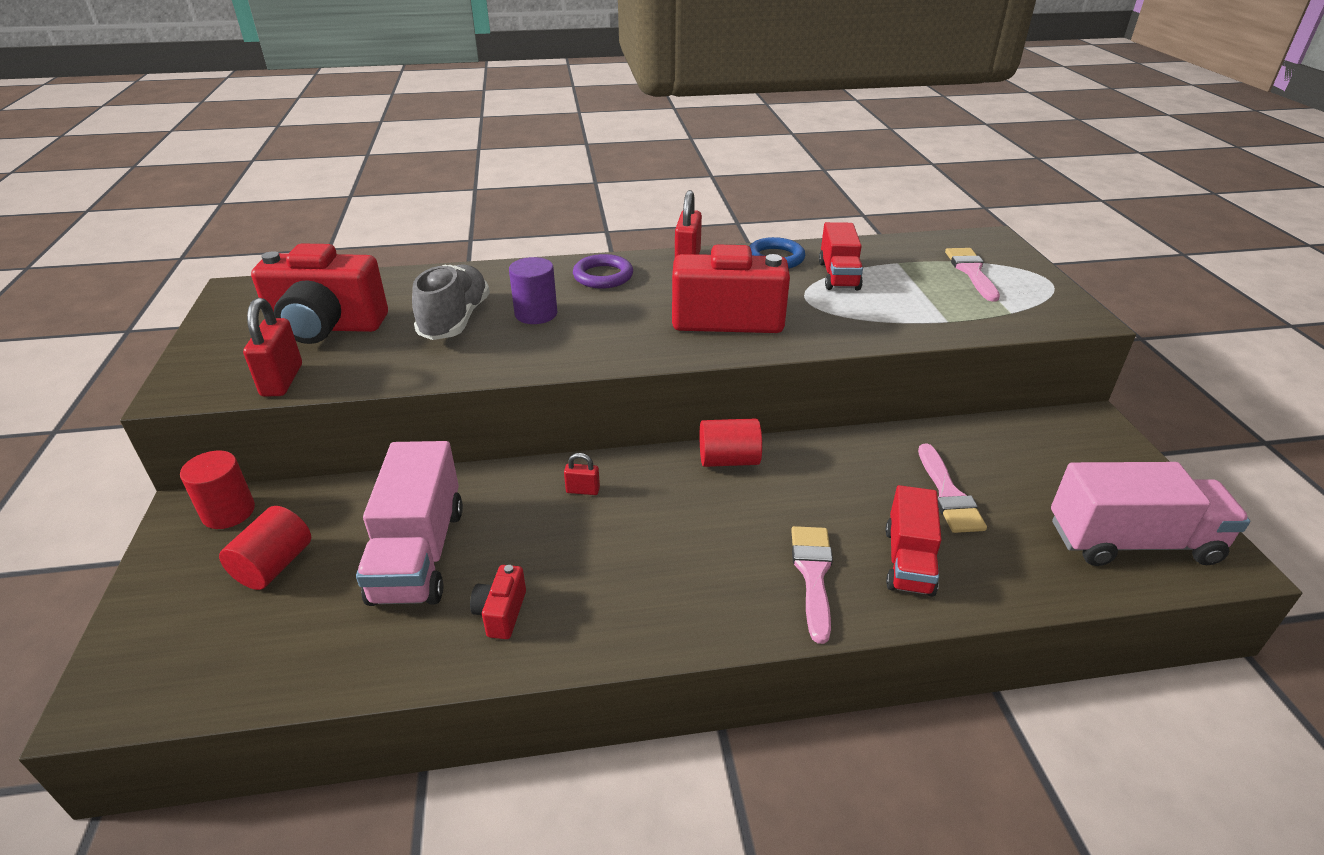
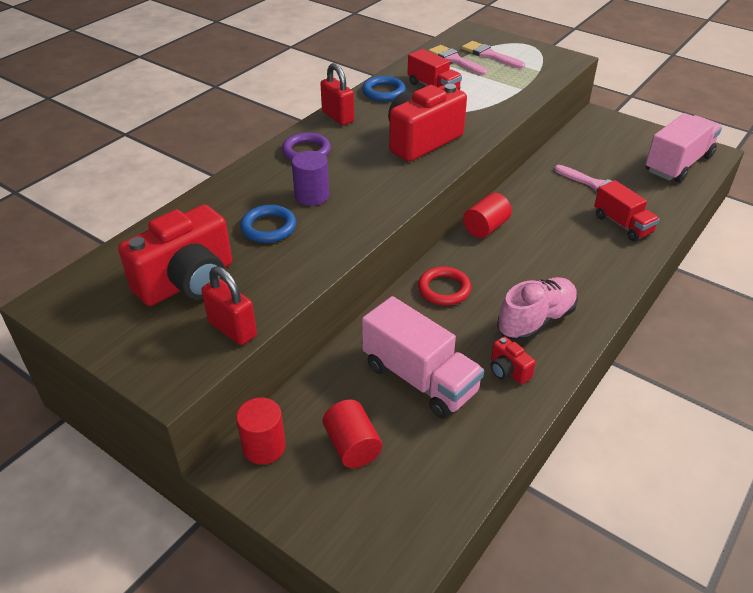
camera: 45 degrees left, 5 degrees up
(455, 320) = (268, 227): grey shoe -> blue ring
(582, 490) = (444, 289): red padlock -> red ring
(616, 587) = (536, 321): none -> pink shoe
(813, 575) = (599, 256): pink brush -> pink brush (455, 60)

